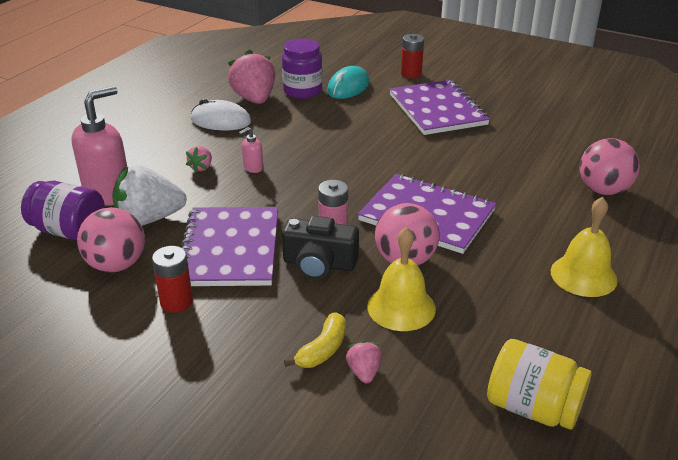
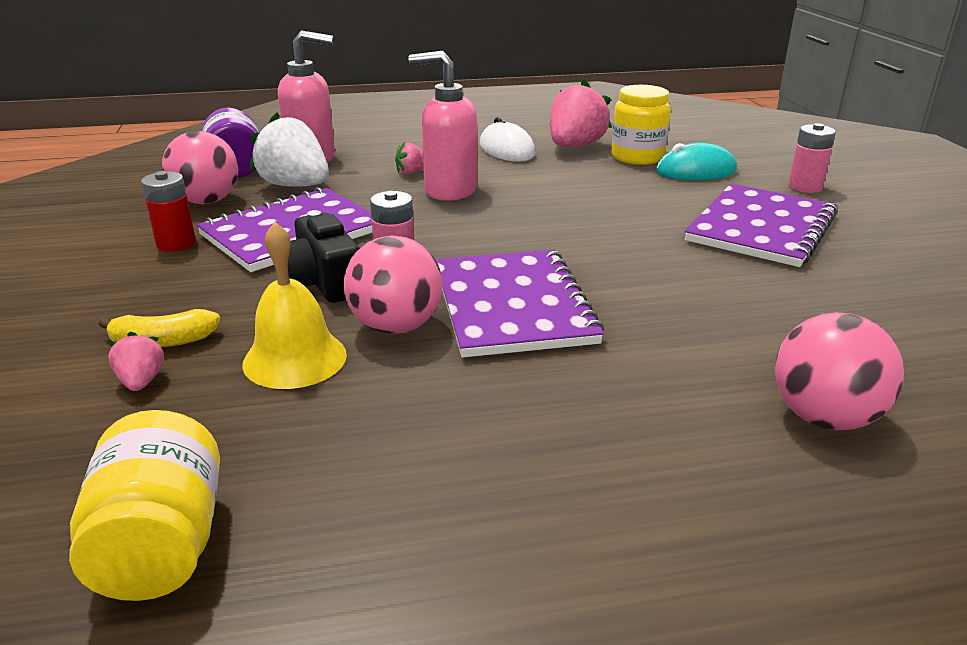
camera: 50 degrees right, 5 degrees down
(253, 168) = (449, 190): pink soap dispenser -> pink soap dispenser, size x2.24
(302, 91) = (637, 157): purple jar -> yellow jar
(364, 372) = (141, 381): pink strawberry -> pink strawberry turned 60 degrees counterclockwise
(411, 74) = (805, 187): red battery -> pink battery
(583, 275) = (552, 479): yellow bell -> none

